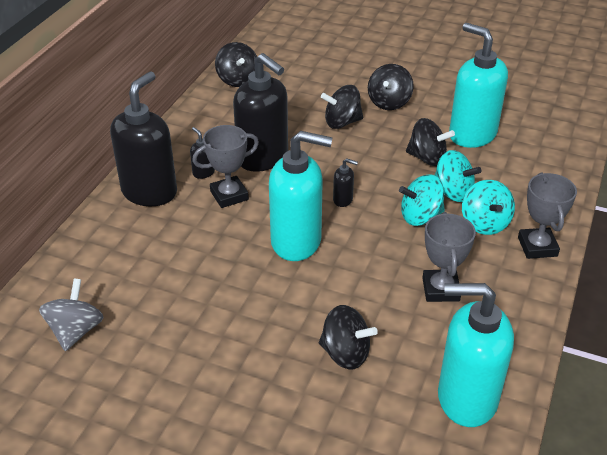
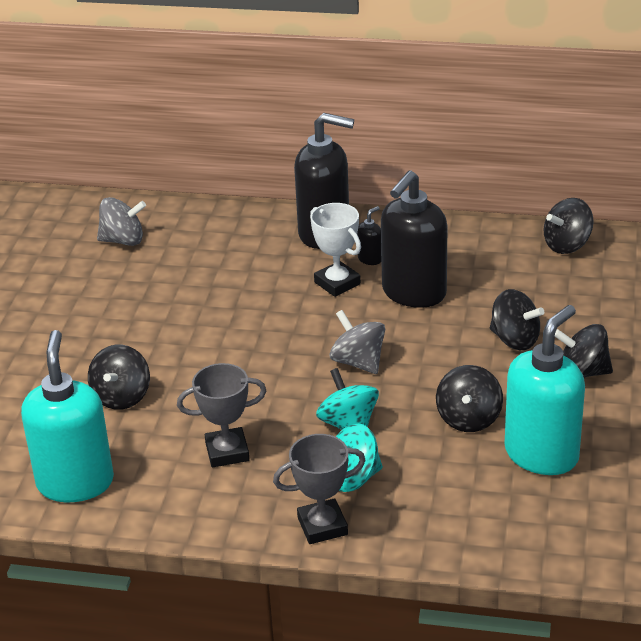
camera: 80 degrees right, 5 degrees down
(229, 195) = (337, 283): grey trophy -> white trophy
(297, 242) = (276, 341): turquoise soap dispenser -> none
(342, 122) = (514, 340): black spinning top -> black spinning top turned 150 degrees clockwise
(343, 200) = (358, 362): black soap dispenser -> grey spinning top
(452, 192) = (405, 447): turquoise spinning top -> none

